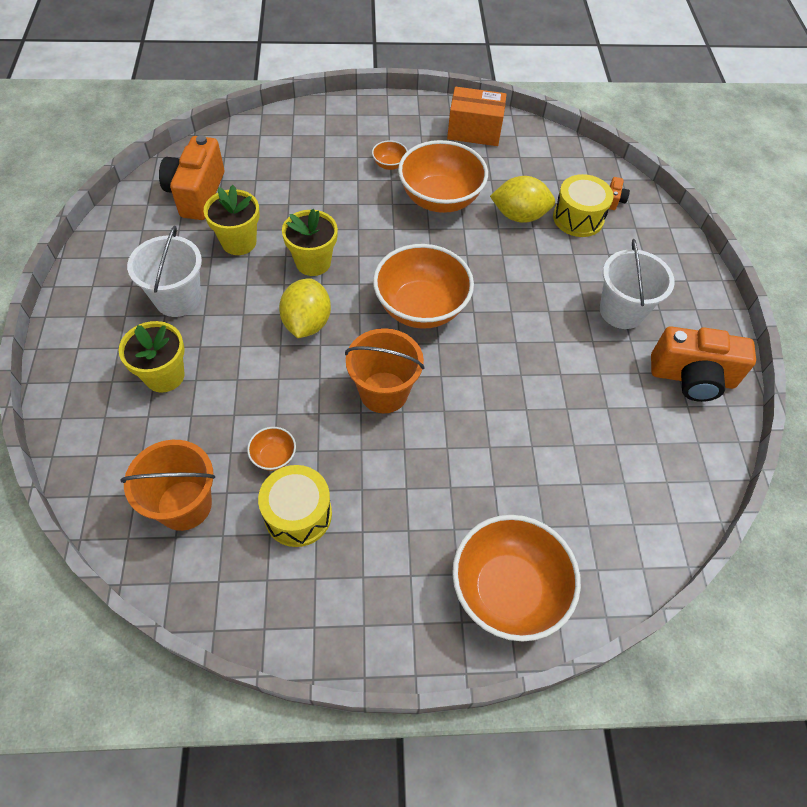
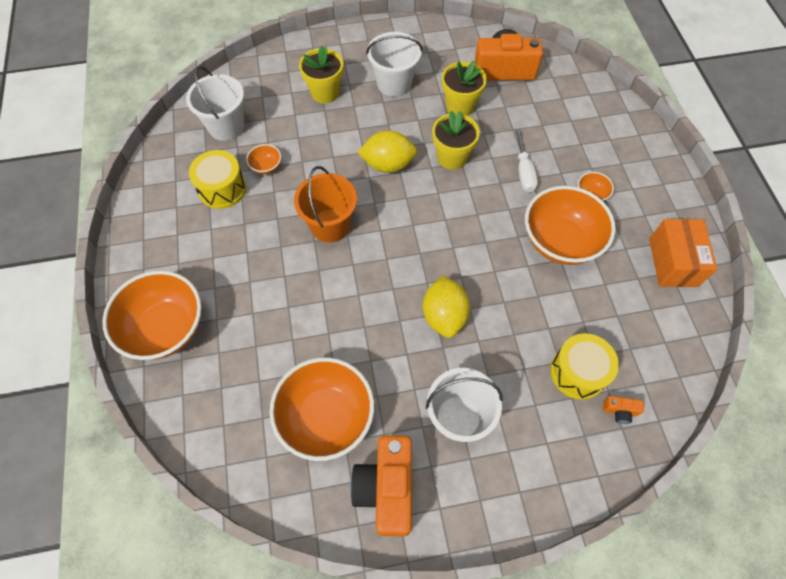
camera: 85 degrees right, 5 degrees up
(184, 505) = (226, 127): orange bucket -> white bucket
(348, 207) = (523, 171): none -> white screwdriver
(421, 307) = (422, 241): orange bowl -> orange bowl (326, 417)
(519, 216) = (561, 314): yellow lemon -> yellow lemon (444, 315)

